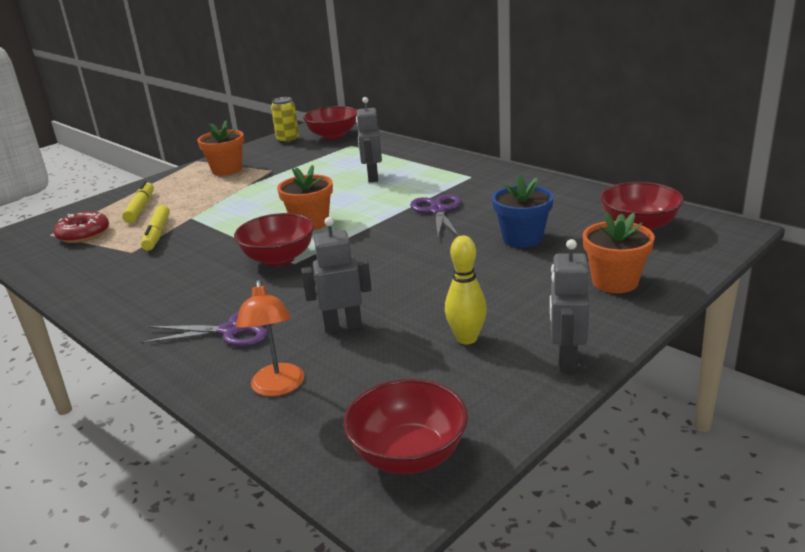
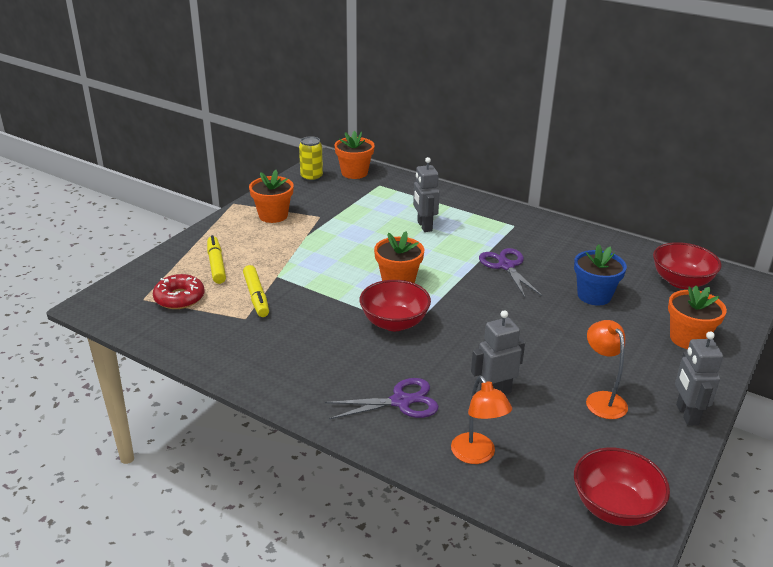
camera: 15 degrees left, 5 degrees up
(333, 136) = (354, 173): red bowl -> orange flower pot
(466, 338) = (601, 399): yellow bowling pin -> orange lamp

